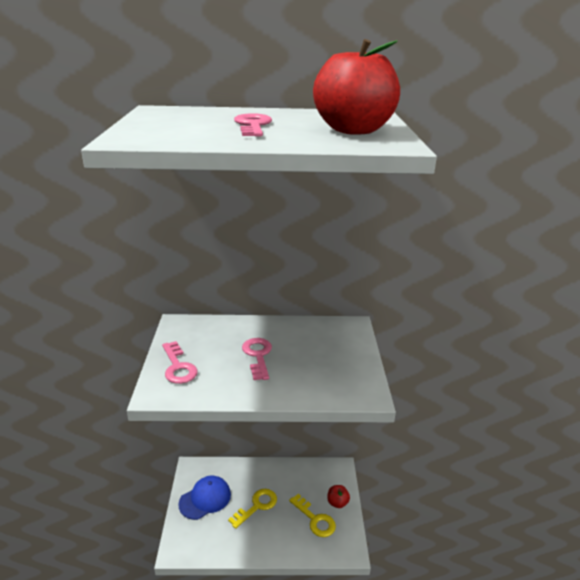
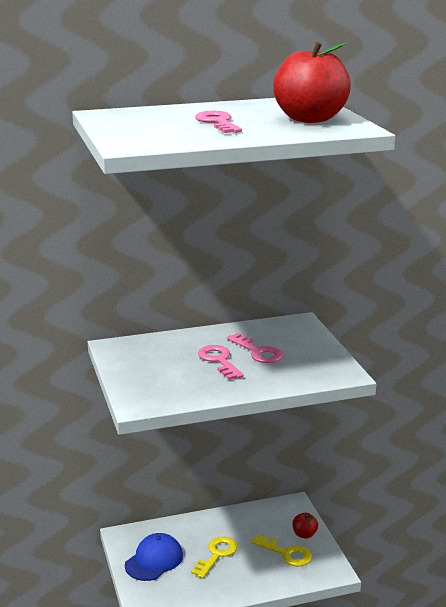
camera: 15 degrees left, 5 degrees down
(178, 367) = (143, 381): pink key -> pink key (258, 352)

